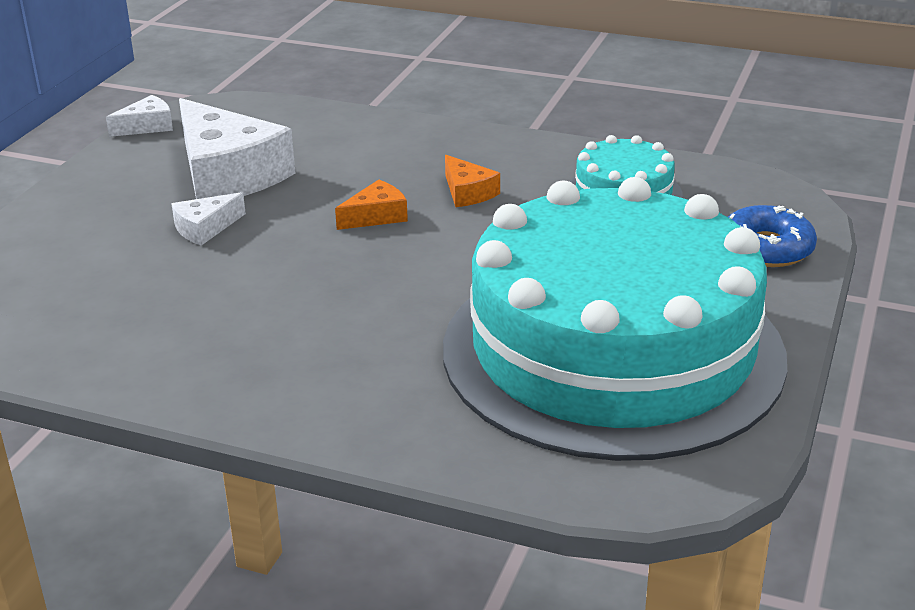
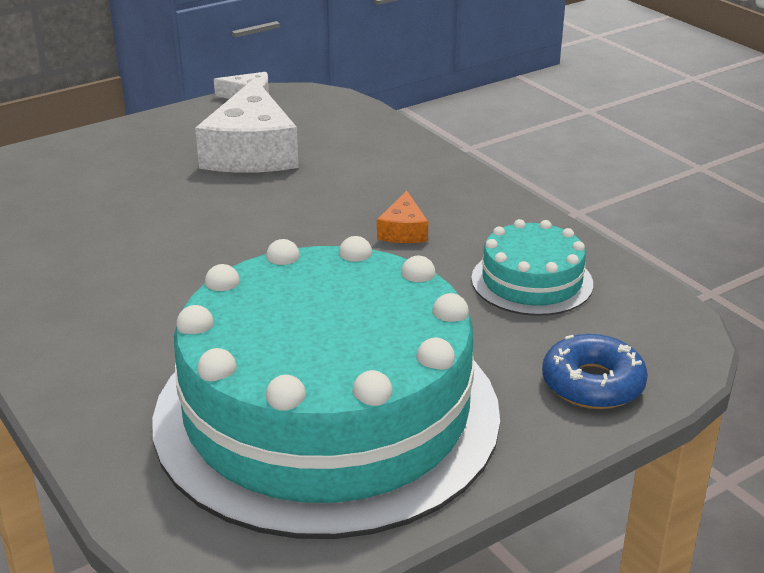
camera: 35 degrees right, 0 degrees up
(205, 228) = (180, 187): white cheese -> none
(376, 216) = (308, 223): orange cheese -> none

